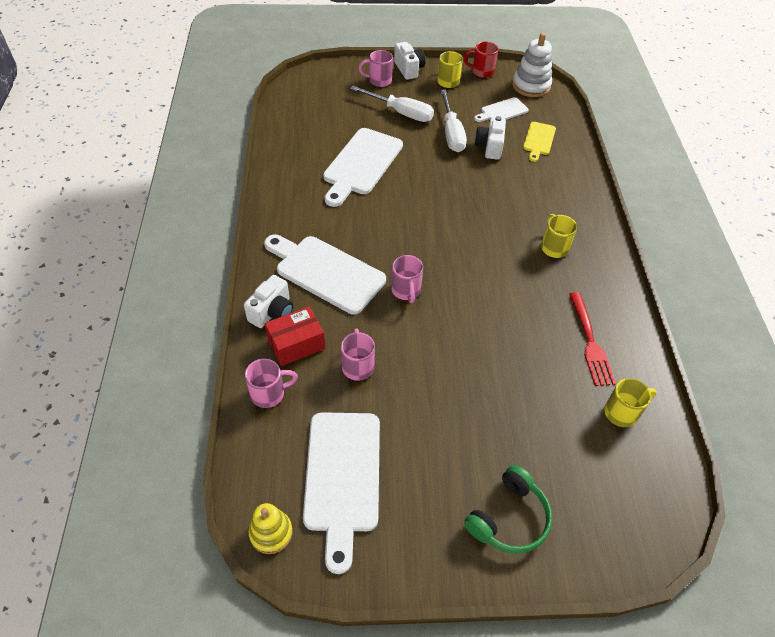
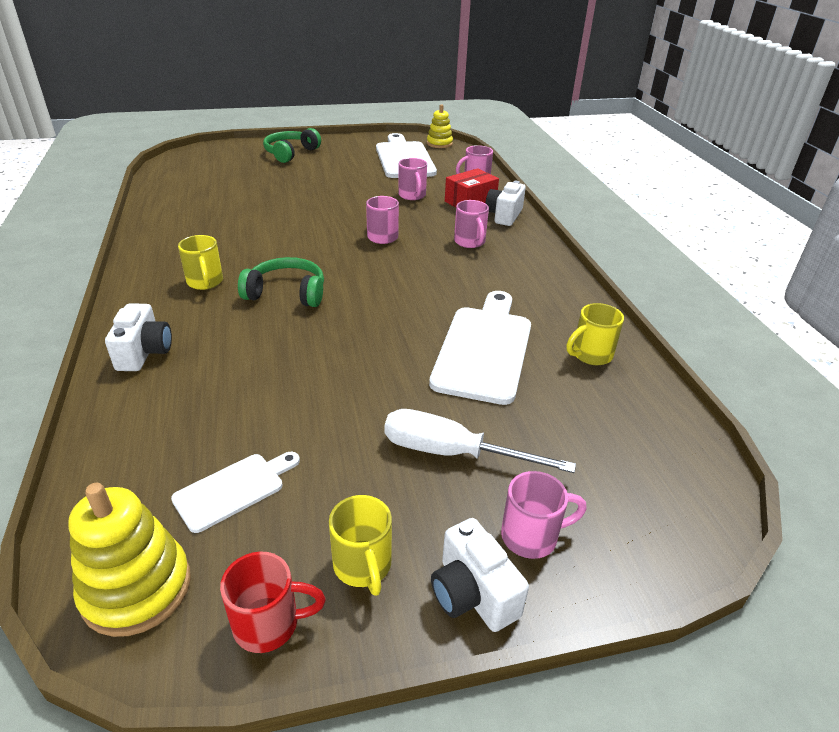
camera: 170 degrees right, 15 degrees down
(326, 272) = (470, 242): white cutting board -> pink mug
(451, 133) = (344, 421): white screwdriver -> none
(489, 147) = (273, 403): white camera -> white camera (144, 353)
(489, 228) = (287, 293): none -> green headphones
(531, 86) = (137, 588): white stacking toy -> yellow stacking toy
(538, 140) = (172, 429): yellow cutting board -> none
(590, 342) = (196, 219): red fork -> none
(622, 412) = (187, 189): yellow mug -> yellow mug (590, 355)

